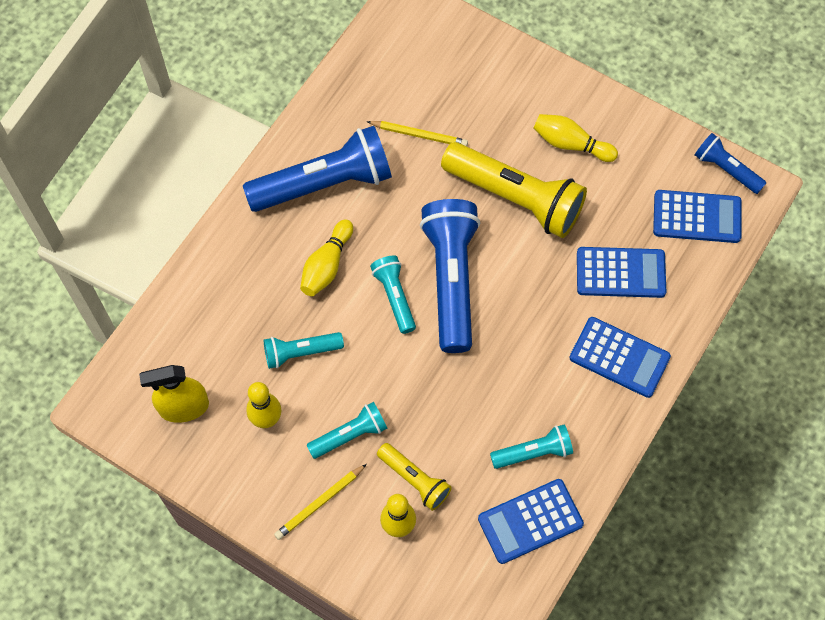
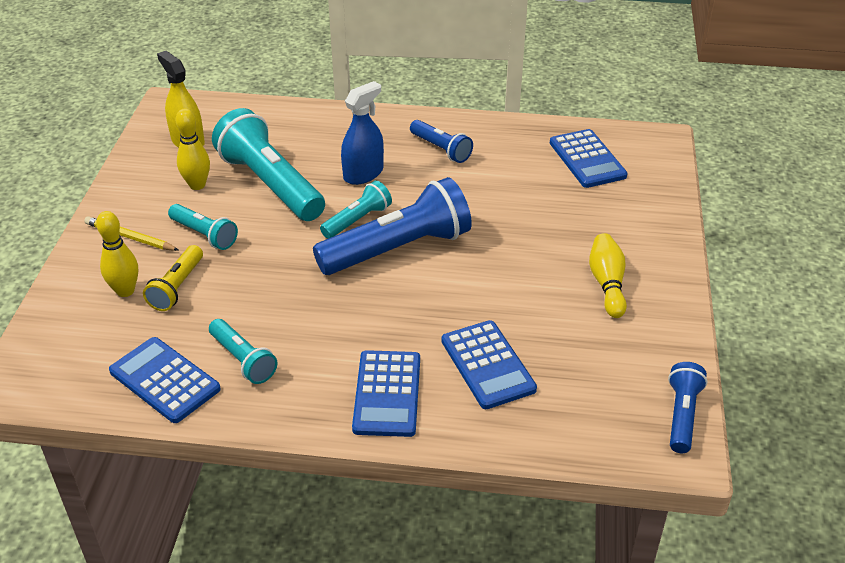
camera: 65 degrees right, 25 degrees down
(301, 352) = (270, 184): turquoise flashlight -> turquoise flashlight, size x1.93
(324, 183) = (441, 149): blue flashlight -> blue flashlight, size x0.52
(327, 265) = (363, 173): yellow bowling pin -> blue spray bottle
(419, 135) = (533, 186): yellow pencil -> none
(515, 198) = (516, 264): yellow flashlight -> none
(697, 217) = (601, 407): blue calculator -> blue calculator (587, 159)

